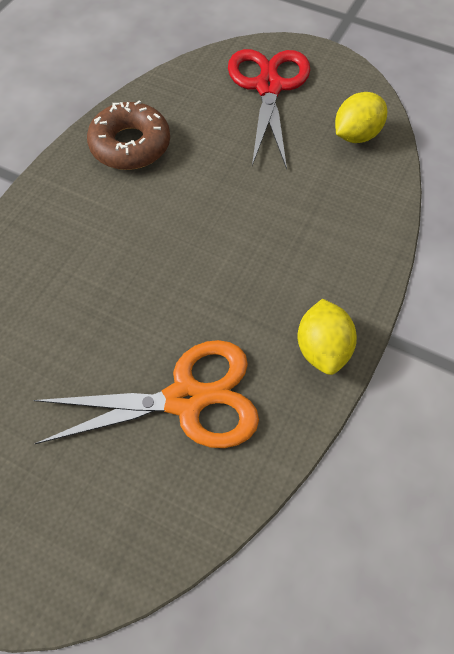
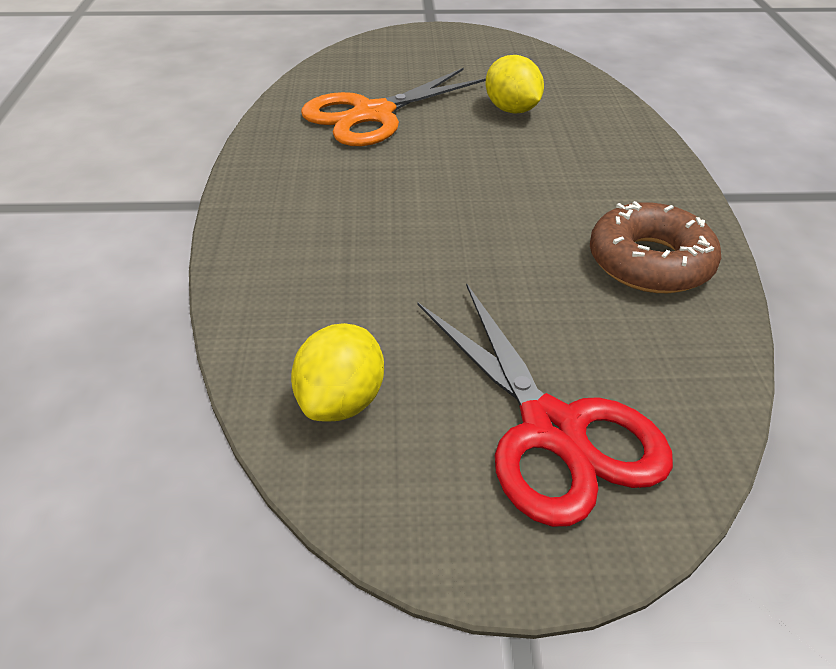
camera: 150 degrees right, 20 degrees down
(322, 348) = (269, 171): yellow lemon -> yellow lemon (511, 110)

